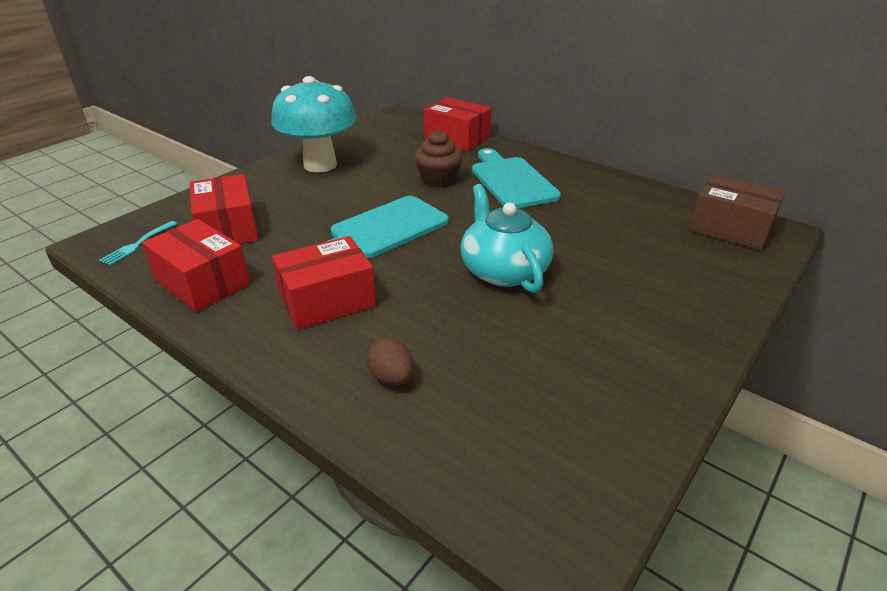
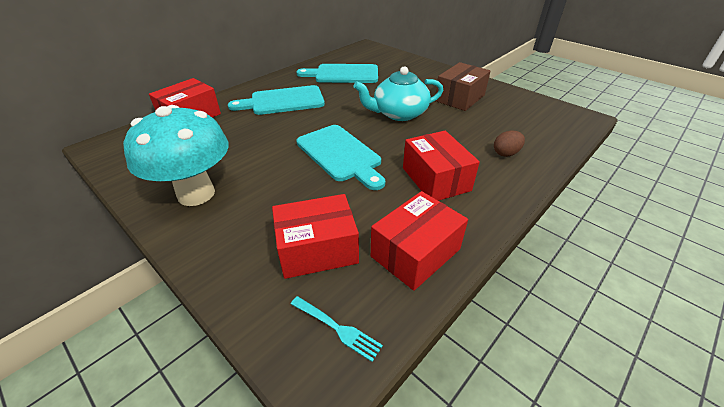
camera: 85 degrees left, 5 degrees up
(438, 179) = (266, 129): brown cupcake -> none
(624, 216) = (343, 74): none -> turquoise cutting board
(730, 229) = (363, 54): brown box -> brown box (459, 98)

